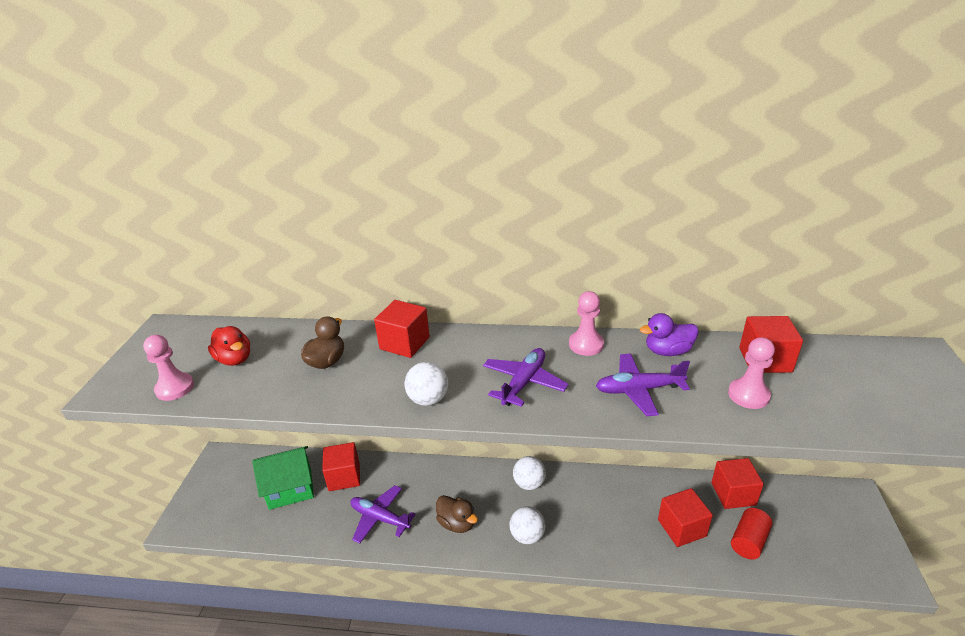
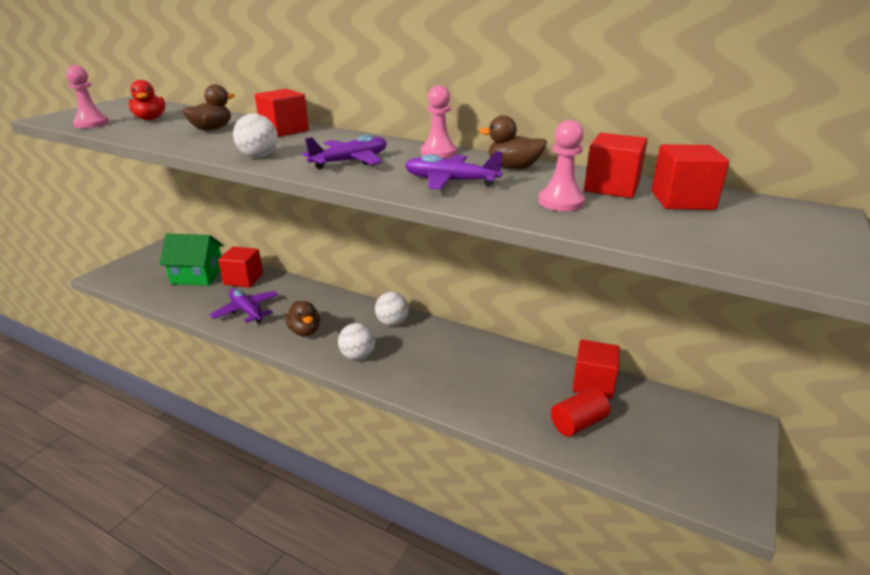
camera: 20 degrees right, 5 degrees down
(667, 351) = (513, 167): purple duck -> brown duck
(682, 528) = (513, 393): red cube -> red cube (682, 200)

